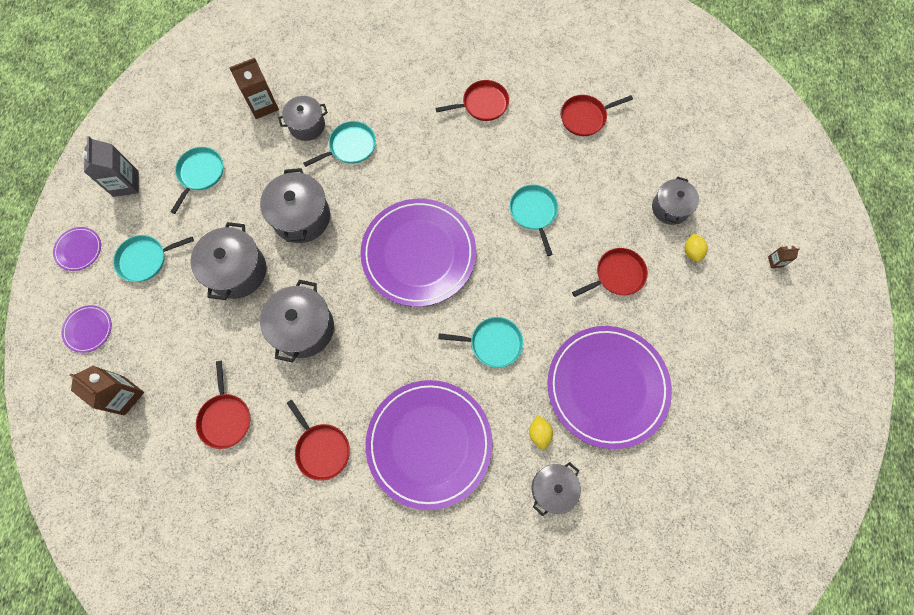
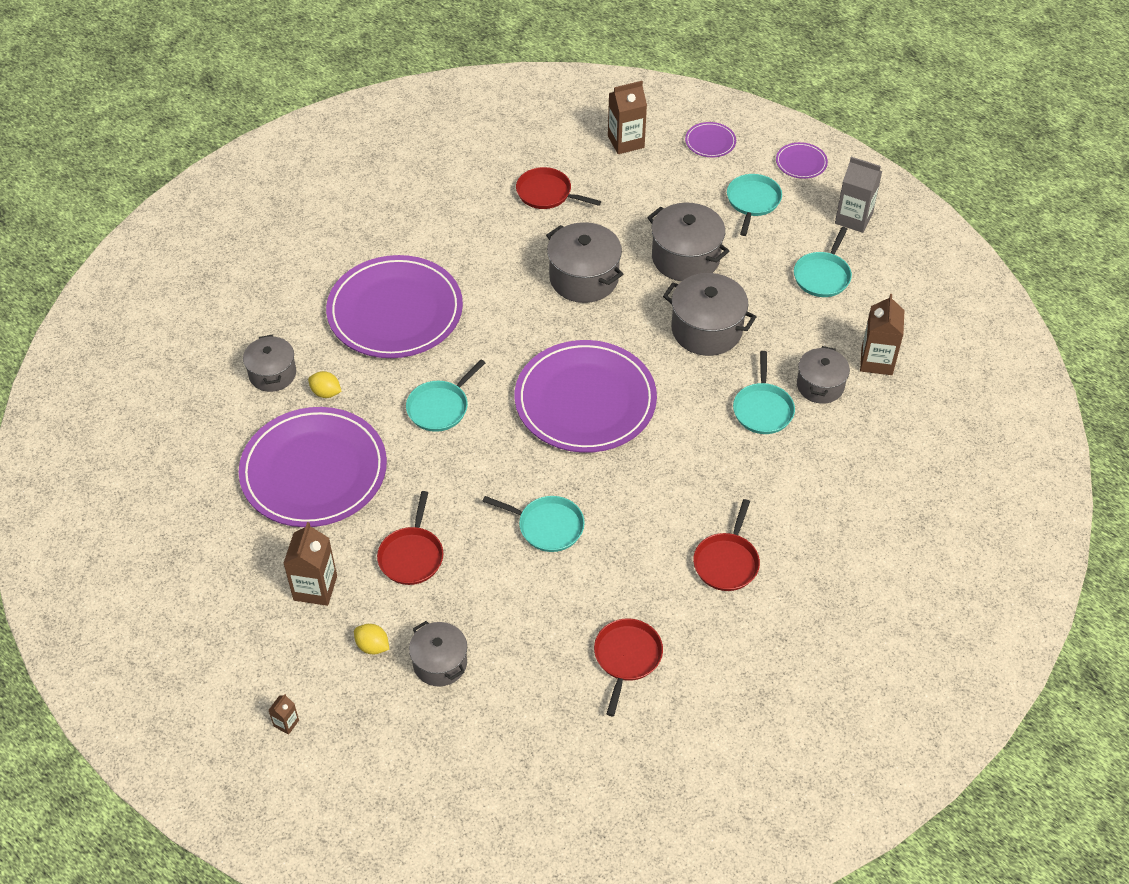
camera: 125 degrees right, 20 degrees down
(200, 174) = (822, 276): turquoise pan -> turquoise pan turned 60 degrees clockwise
(322, 449) = (461, 240): red pan -> none
(685, 315) = (315, 588): none -> brown carton

